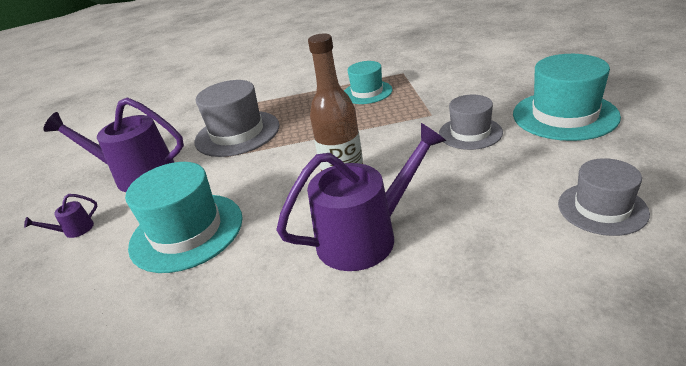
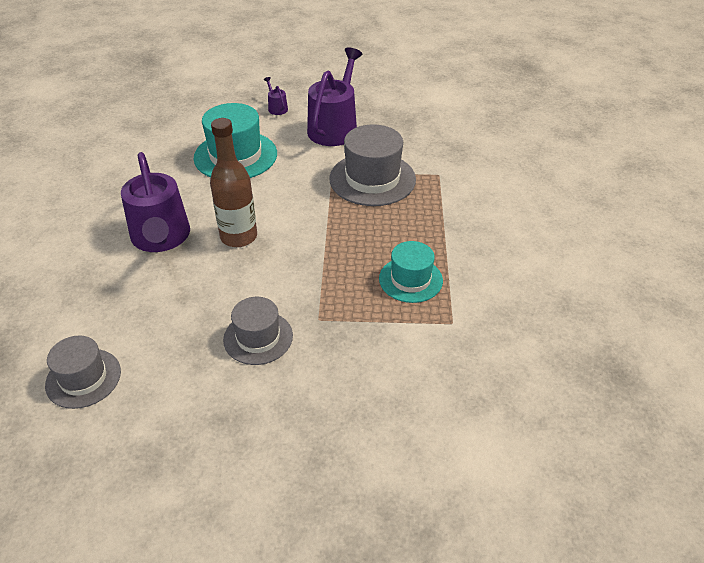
camera: 95 degrees right, 10 degrees up
(564, 115) = (238, 431): turquoise hat -> none

